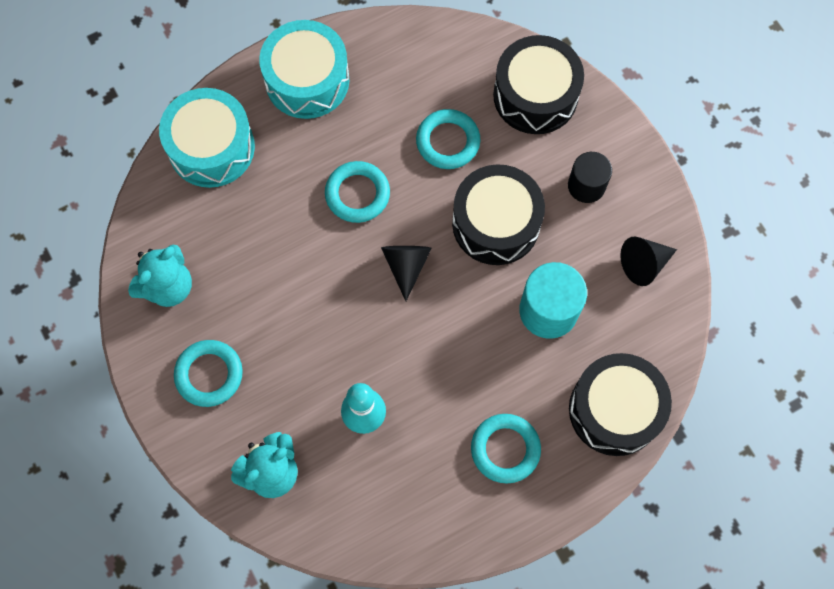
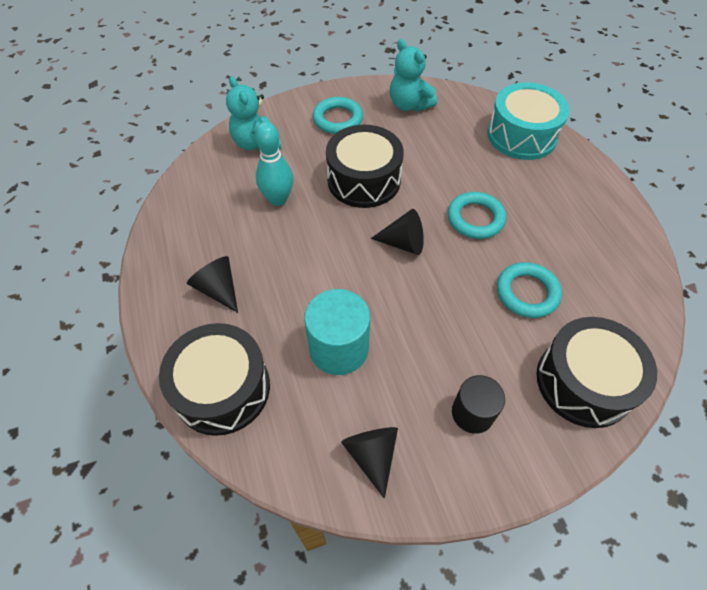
camera: 100 degrees right, 15 degrees down
(307, 80) = (587, 198): turquoise drum -> none
(496, 223) = (436, 319): black drum -> black drum (364, 180)
(505, 449) = (218, 289): turquoise ring -> black cone

